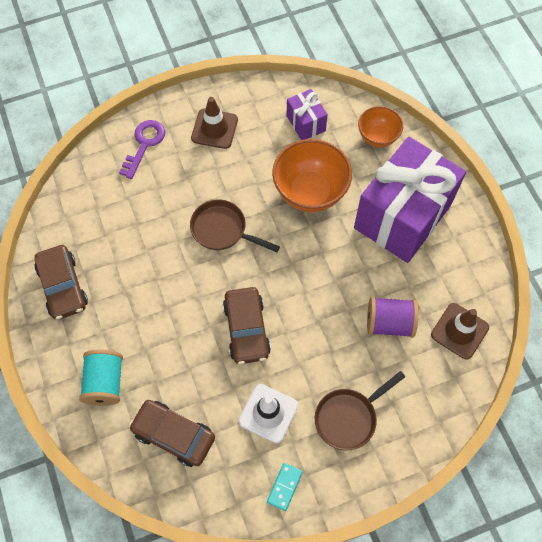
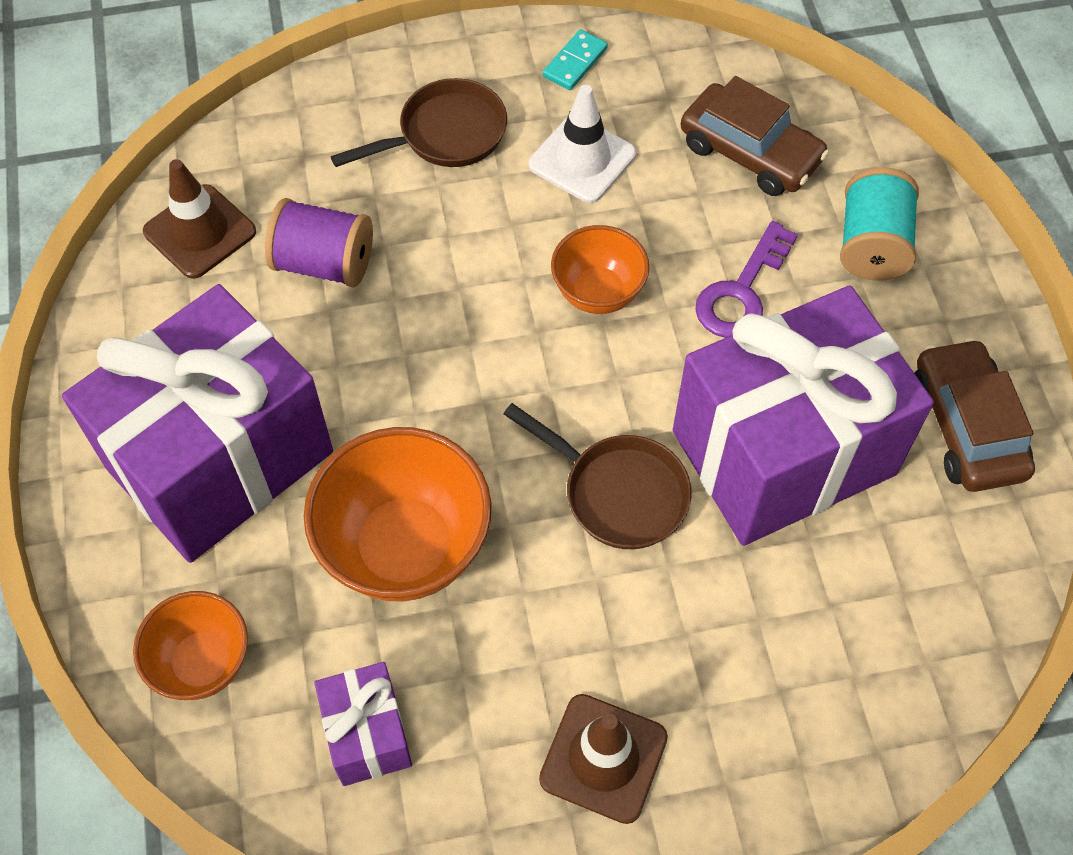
camera: 170 degrees left, 5 degrees down
(144, 144) = (787, 743): purple key -> purple key (741, 292)
(149, 260) = (783, 452): none -> purple gift
(246, 329) = (598, 293): brown car -> orange bowl

